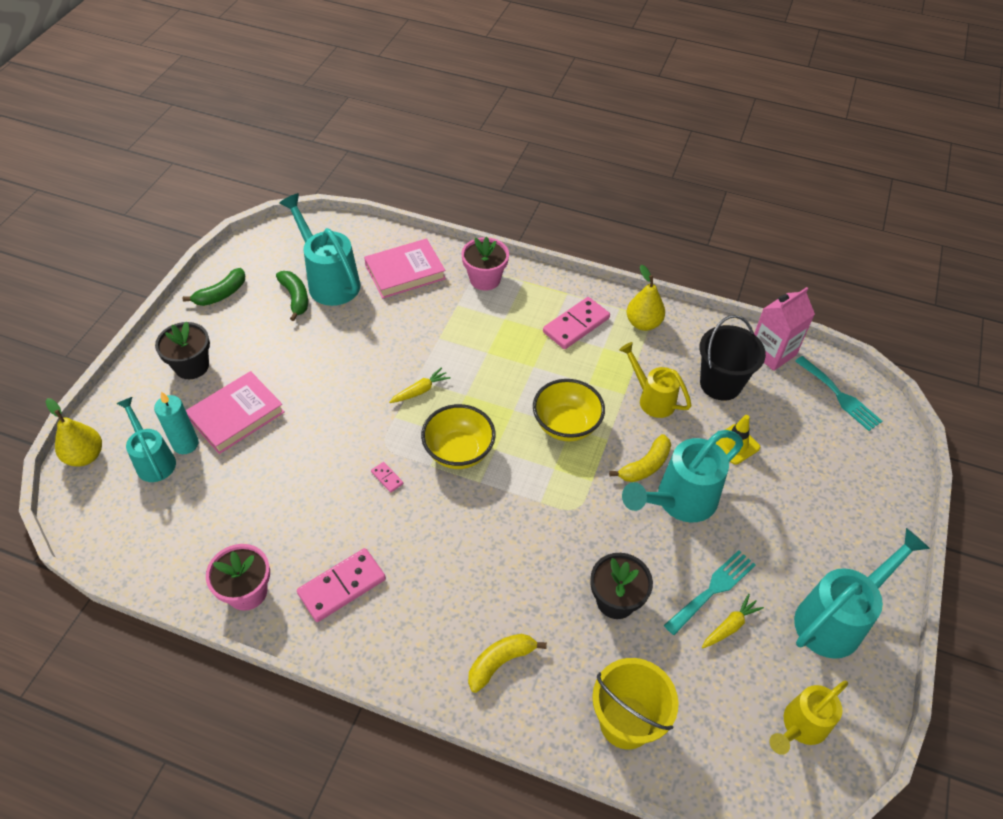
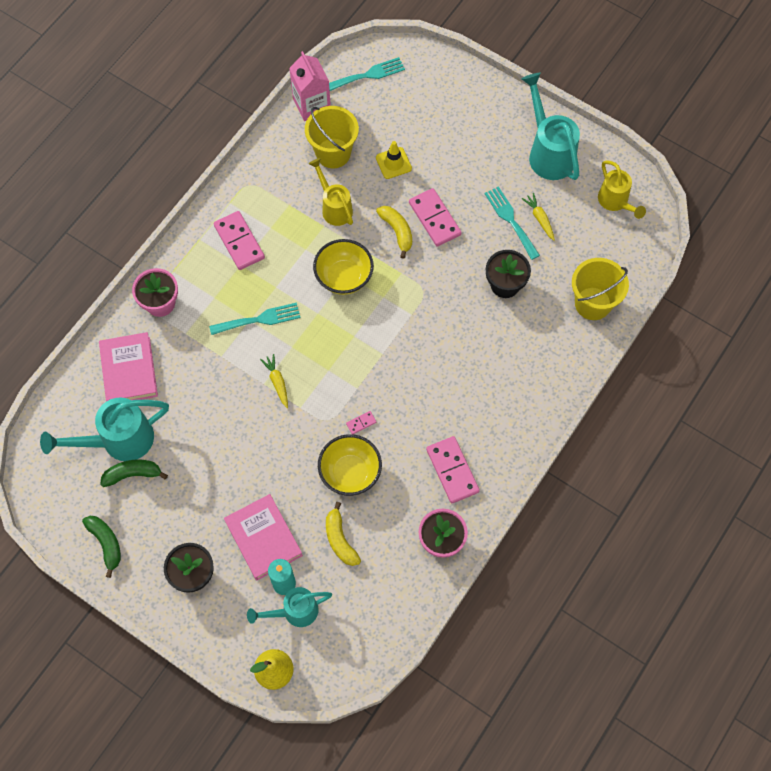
camera: 75 degrees left, 15 degrees up
(459, 452) = (349, 364): yellow bowl -> yellow bowl (350, 473)
(490, 360) = (259, 319): none -> turquoise fork
(500, 662) = (535, 371): yellow banana -> yellow banana (340, 539)
(643, 323) = (252, 189): yellow pear -> none
(652, 398) = (334, 207): yellow watering can -> yellow watering can turned 90 degrees clockwise
(678, 501) = (434, 219): turquoise watering can -> pink domino
(720, 384) = (333, 153): black bucket -> yellow bucket

